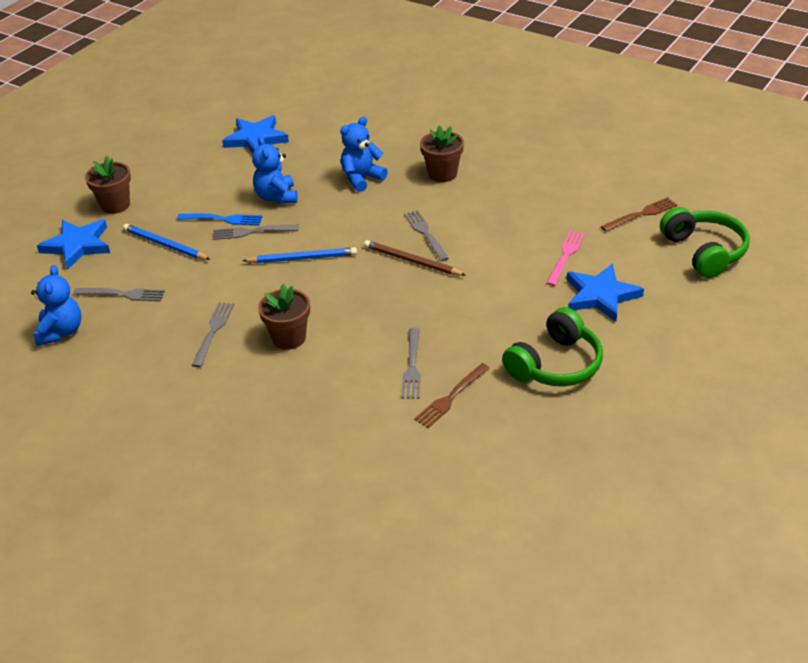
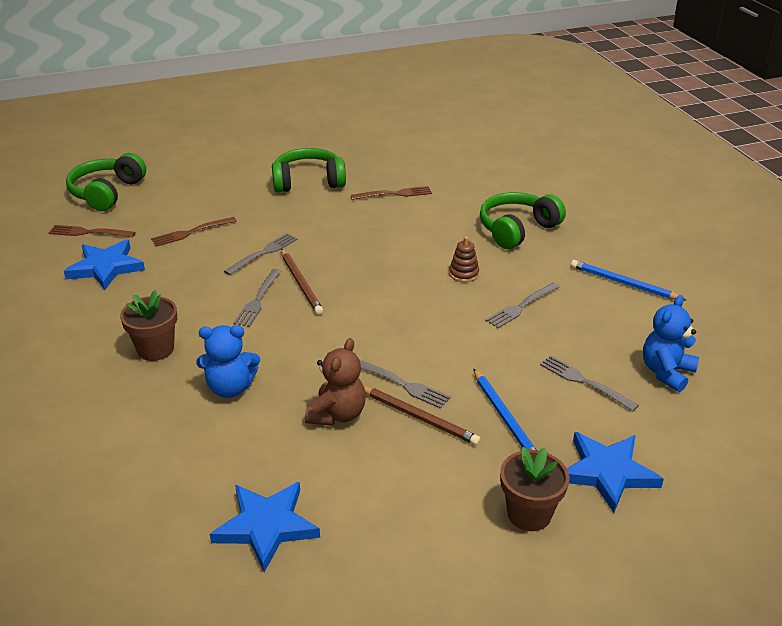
camera: 145 degrees left, 5 degrees down
(223, 219) = (419, 417): blue fork -> brown pencil
(276, 197) = (337, 414): blue teddy bear -> brown teddy bear
(281, 417) = (517, 229): none -> green headphones
(289, 338) = (464, 274): brown flower pot -> brown stacking toy
(302, 258) = (385, 332): blue pencil -> blue pencil (623, 283)
(412, 366) = (396, 218): grey fork -> grey fork (263, 253)
(565, 256) = (191, 232): pink fork -> brown fork
(601, 296) = (216, 200): blue star -> blue star (106, 267)

